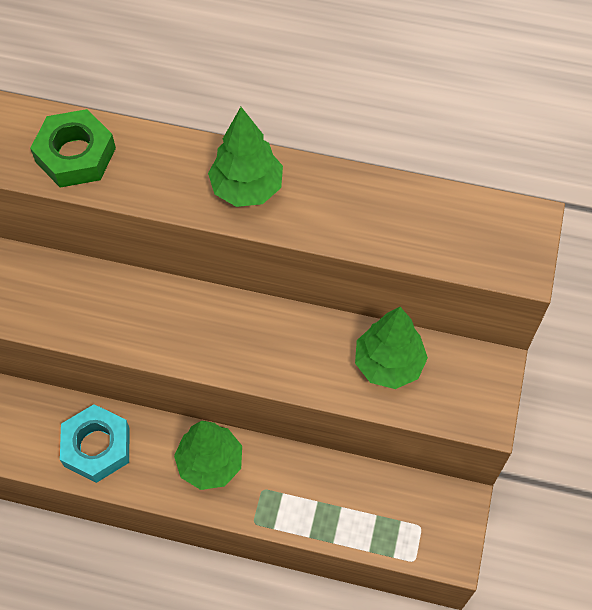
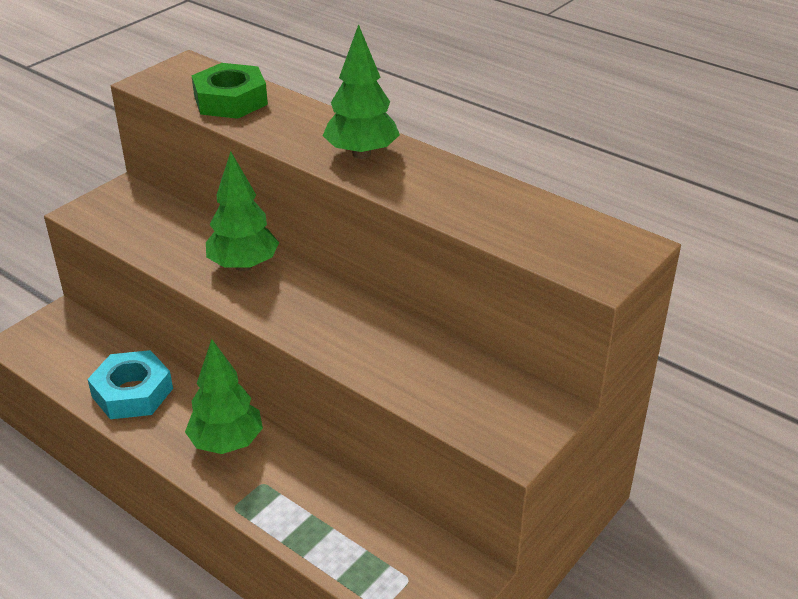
camera: 25 degrees right, 25 degrees down
(388, 364) = (436, 370): green tree -> green tree (243, 265)

